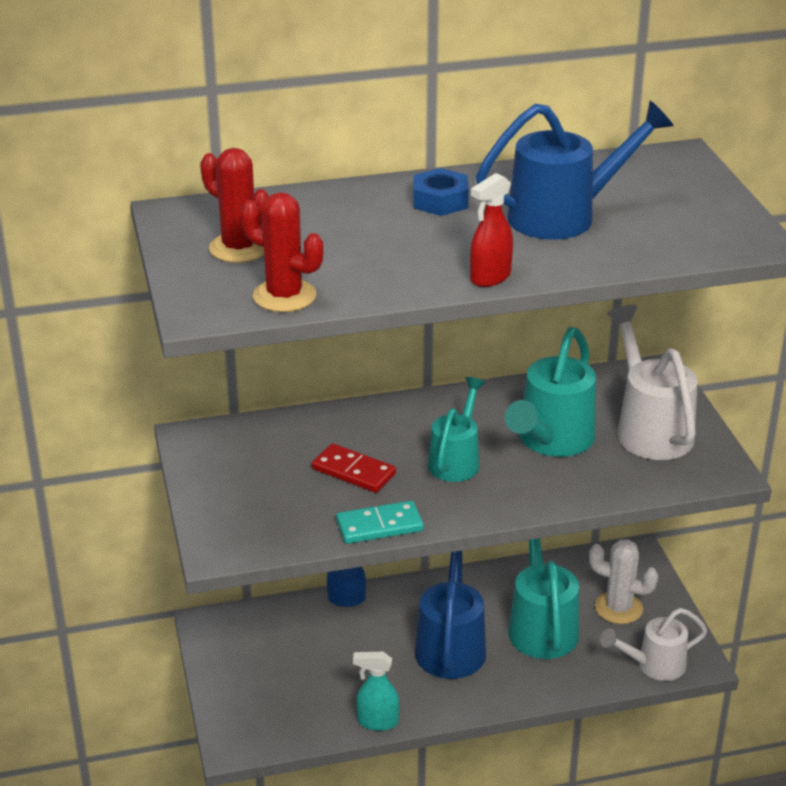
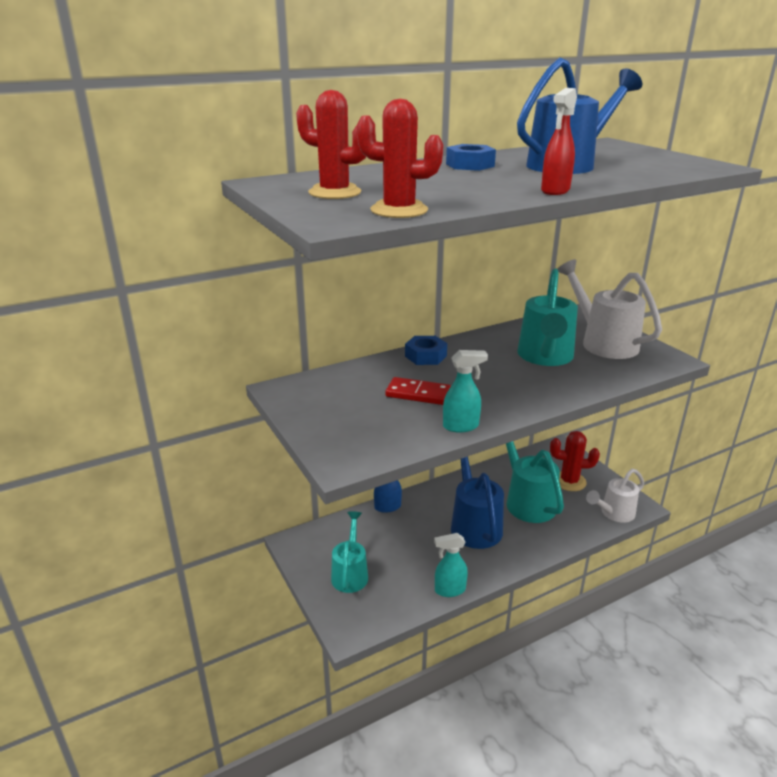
camera: 15 degrees left, 5 degrees down
(379, 526) = (461, 426): turquoise domino -> turquoise spray bottle
(395, 414) = (425, 356): none -> blue nut
(456, 460) = (488, 377): turquoise watering can -> turquoise watering can (350, 573)
(618, 608) = (569, 481): white cactus -> red cactus

